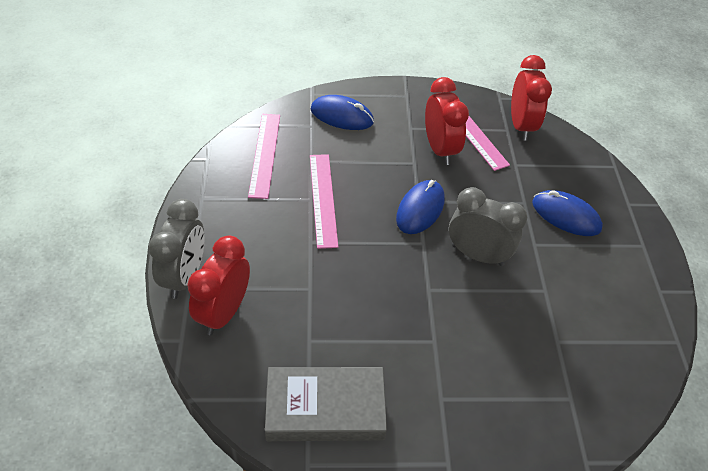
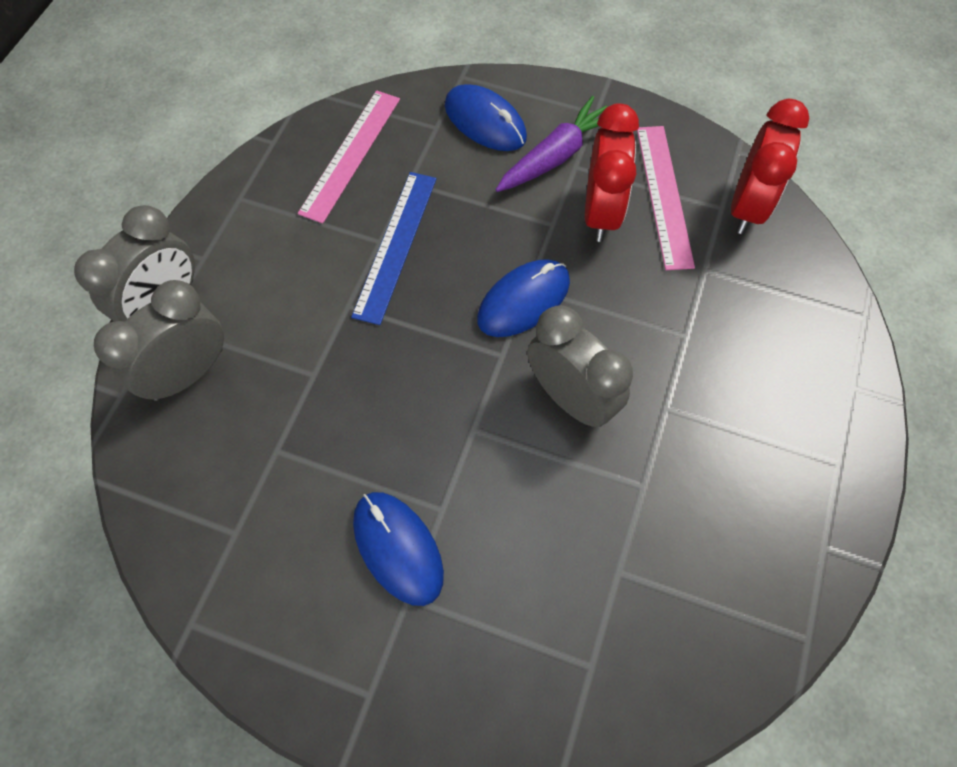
camera: 25 degrees right, 15 degrees up
(224, 313) = (189, 373): red clock -> grey clock
(323, 199) = (396, 245): pink ruler -> blue ruler
(325, 408) = (249, 555): grey book -> none
(396, 125) = (556, 156): none -> purple carrot
(566, 216) = (739, 376): blue mouse -> blue mouse (398, 548)

